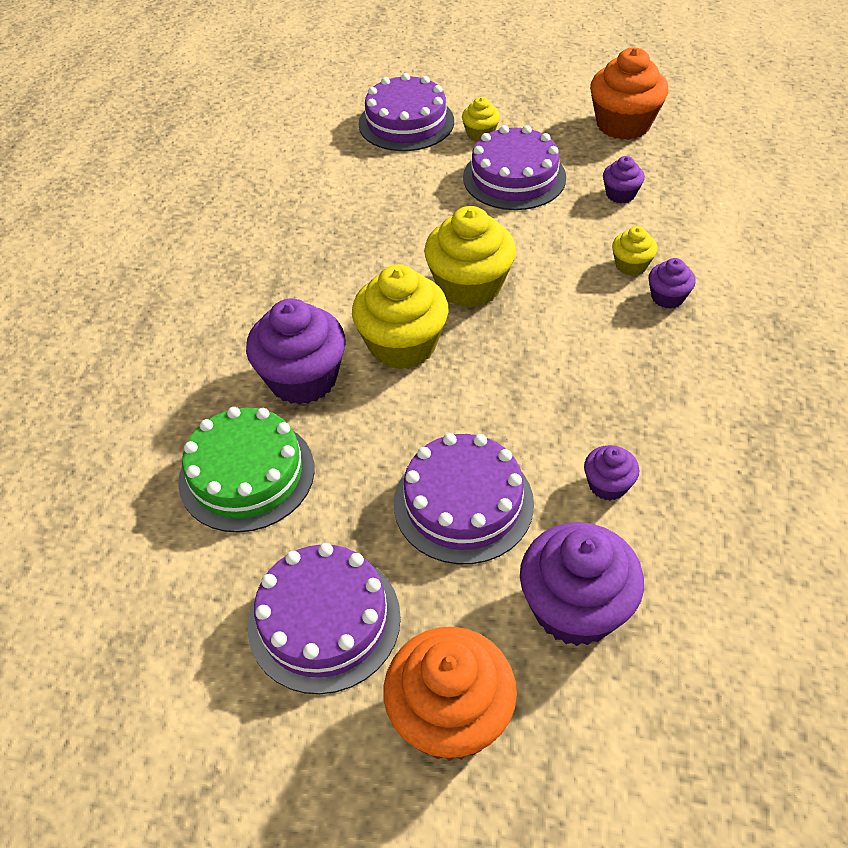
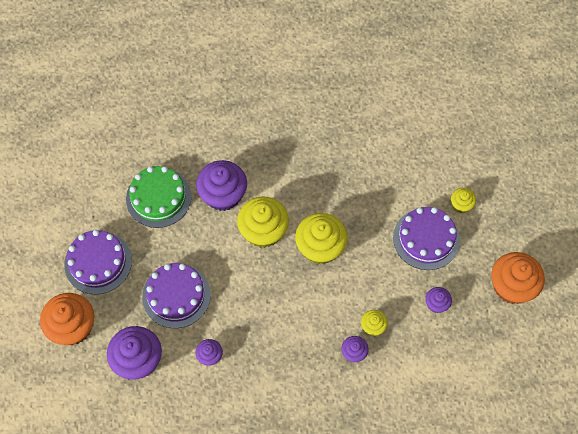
camera: 65 degrees right, 15 degrees up
(406, 122) = (453, 158): purple cake -> none

